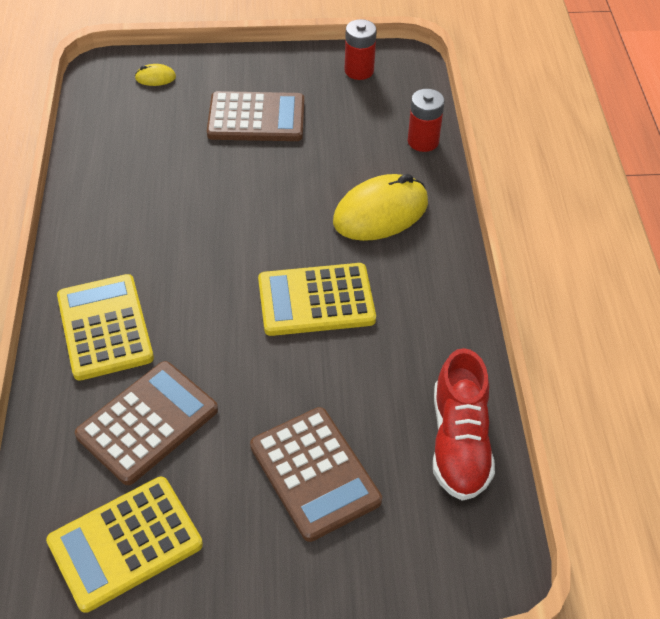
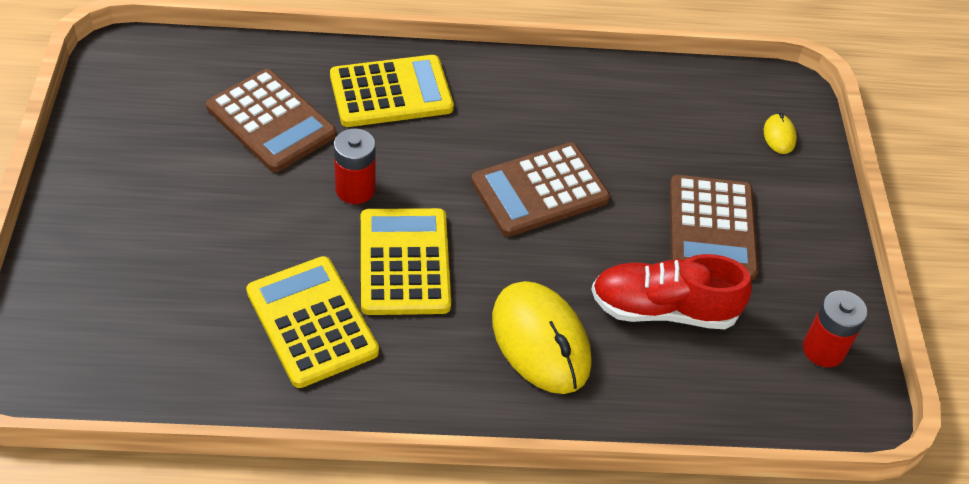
camera: 90 degrees right, 0 degrees up
(125, 543) = (149, 105): yellow calculator -> yellow calculator (312, 322)
(314, 473) = (181, 241): brown calculator -> brown calculator (539, 190)
(423, 141) = (677, 408): red battery -> red battery (355, 189)
(459, 442) = (185, 370): red shoe -> red shoe (663, 309)

